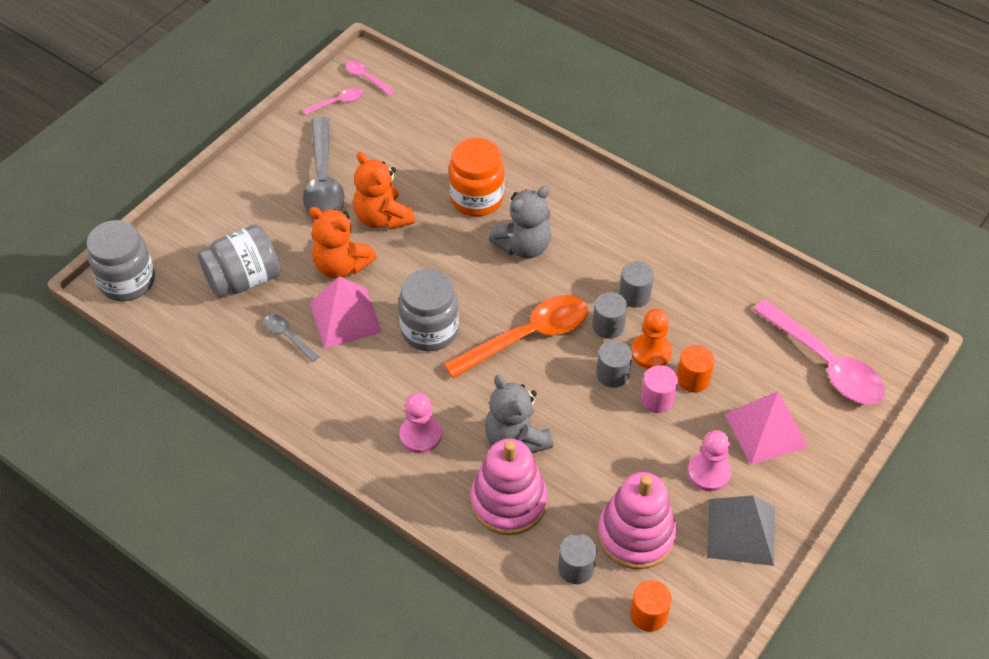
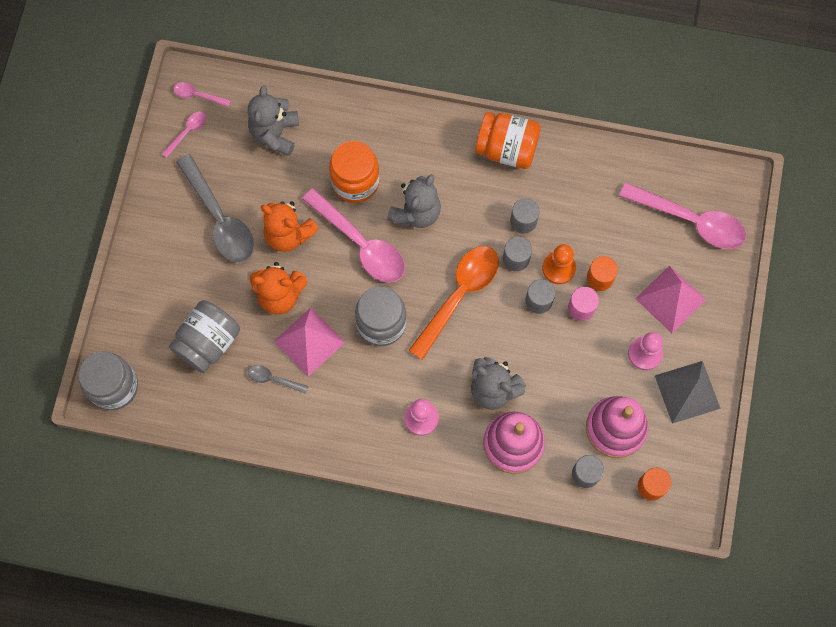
camera: 25 degrees left, 20 degrees up
(421, 132) = (275, 133): none -> grey teddy bear
(450, 252) = (360, 243): none -> pink spoon
(650, 226) = (506, 149): none -> orange jar

